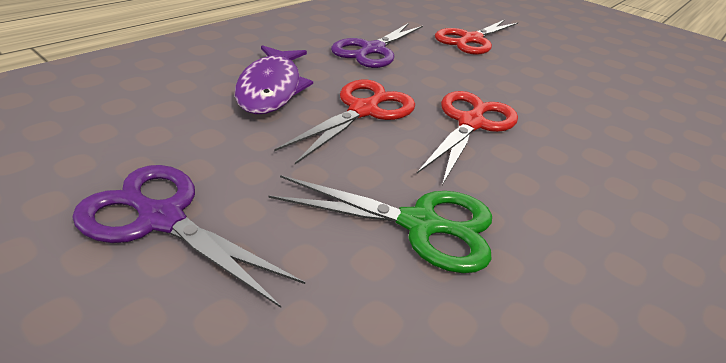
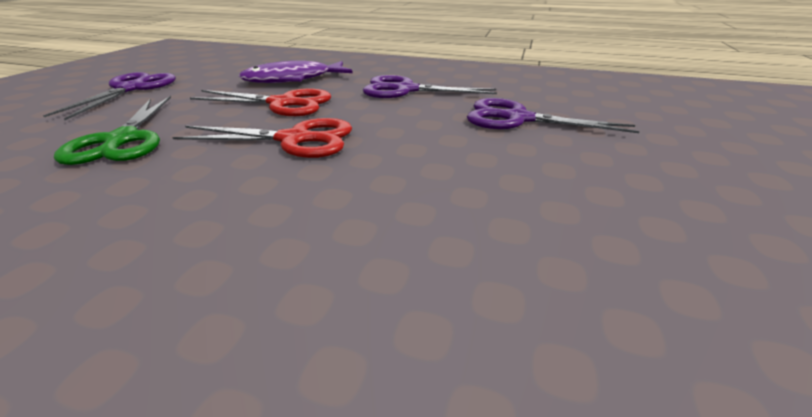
camera: 70 degrees right, 5 degrees down
(471, 40) = (518, 119): red scissors -> purple scissors

